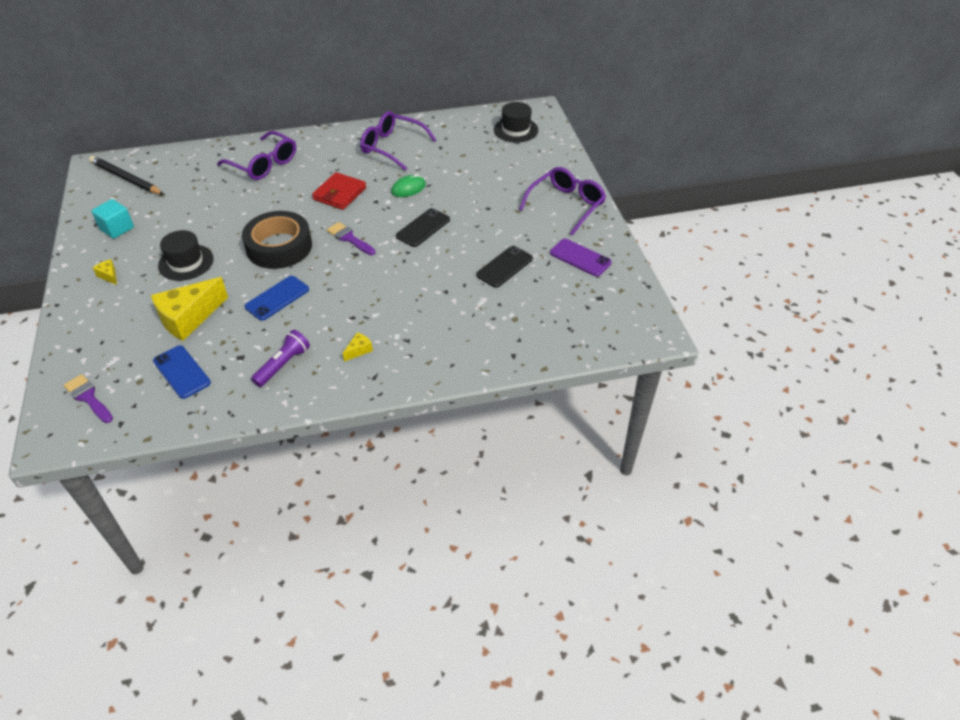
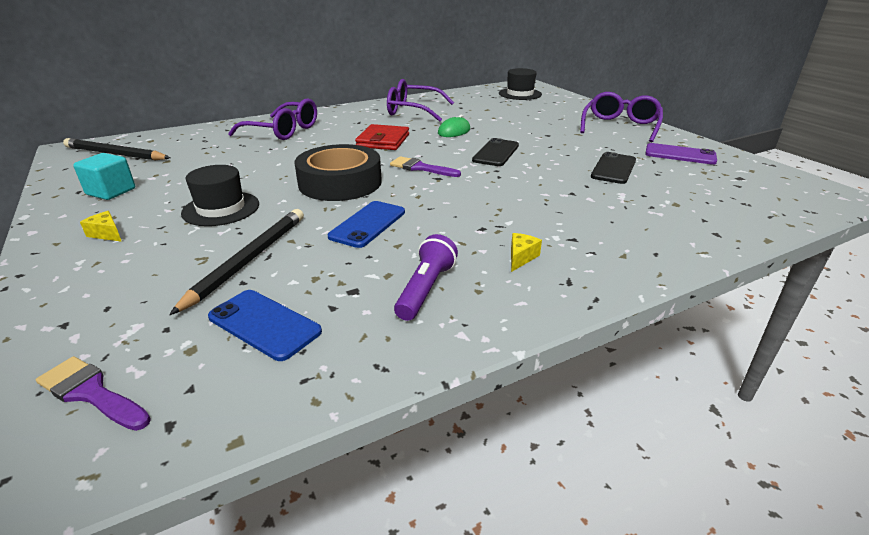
camera: 15 degrees left, 15 degrees down
(189, 318) = (248, 260): yellow cheese -> black pencil

